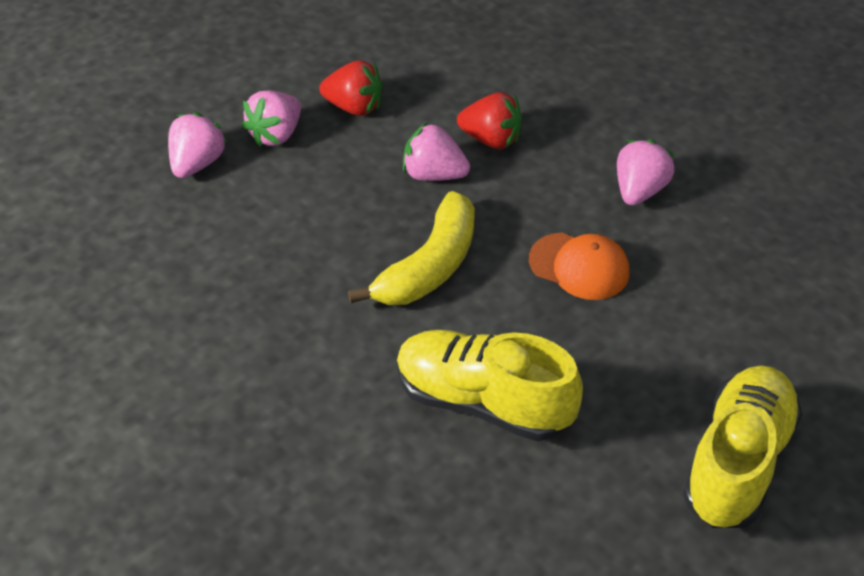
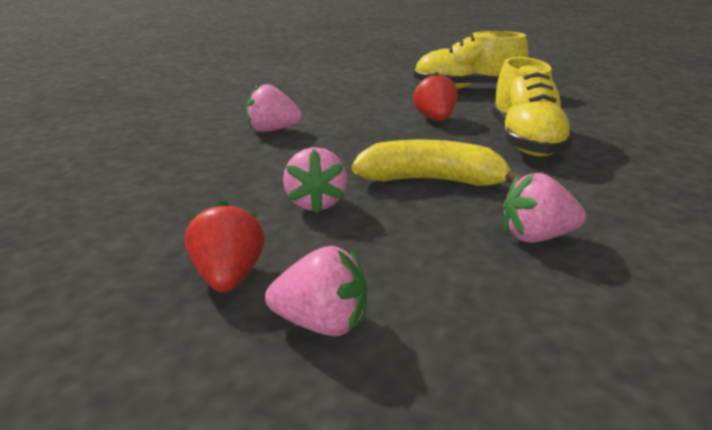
camera: 115 degrees left, 20 degrees down
(197, 164) = (440, 380): pink strawberry -> pink strawberry (536, 237)
(491, 139) = (244, 188): red strawberry -> red strawberry (435, 119)
(579, 266) = (370, 135): orange cap -> none

